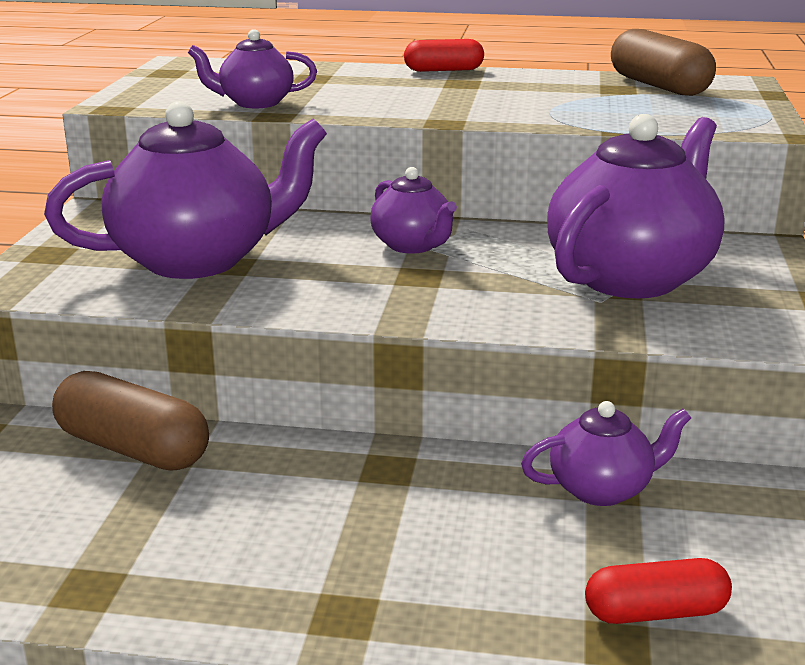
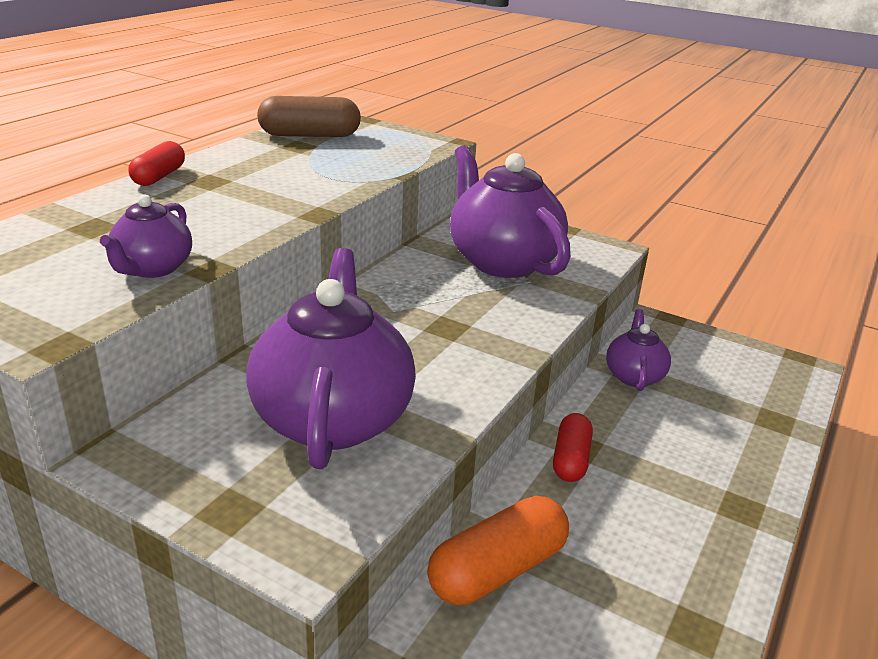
camera: 70 degrees left, 5 degrees up
(133, 449) = (497, 570): brown capsule -> orange capsule
(413, 246) = (387, 314): purple teapot -> none
(655, 612) = (752, 400): red capsule -> red capsule (570, 459)

